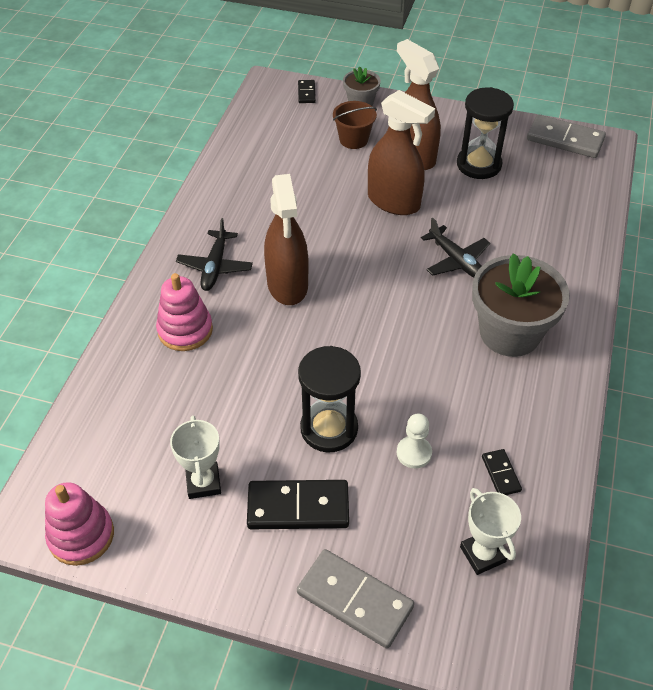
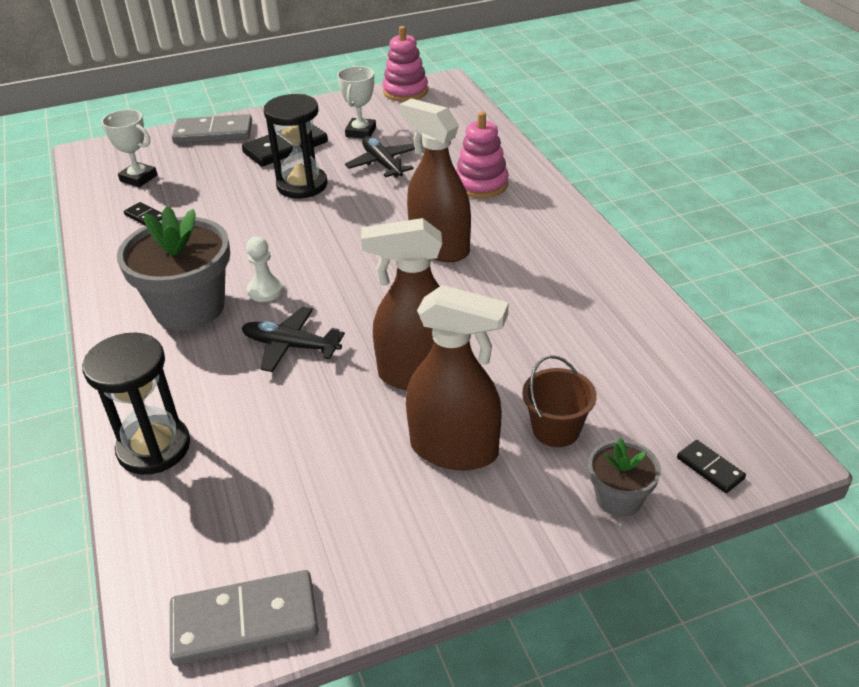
camera: 145 degrees right, 10 degrees down
(203, 483) = (361, 132): white trophy -> white trophy turned 60 degrees clockwise
(215, 266) = (521, 230): black plane -> black plane (382, 164)
(414, 453) = (224, 200): white pawn -> white pawn (265, 290)
(479, 164) = (353, 487): black hourglass -> black hourglass (154, 448)

